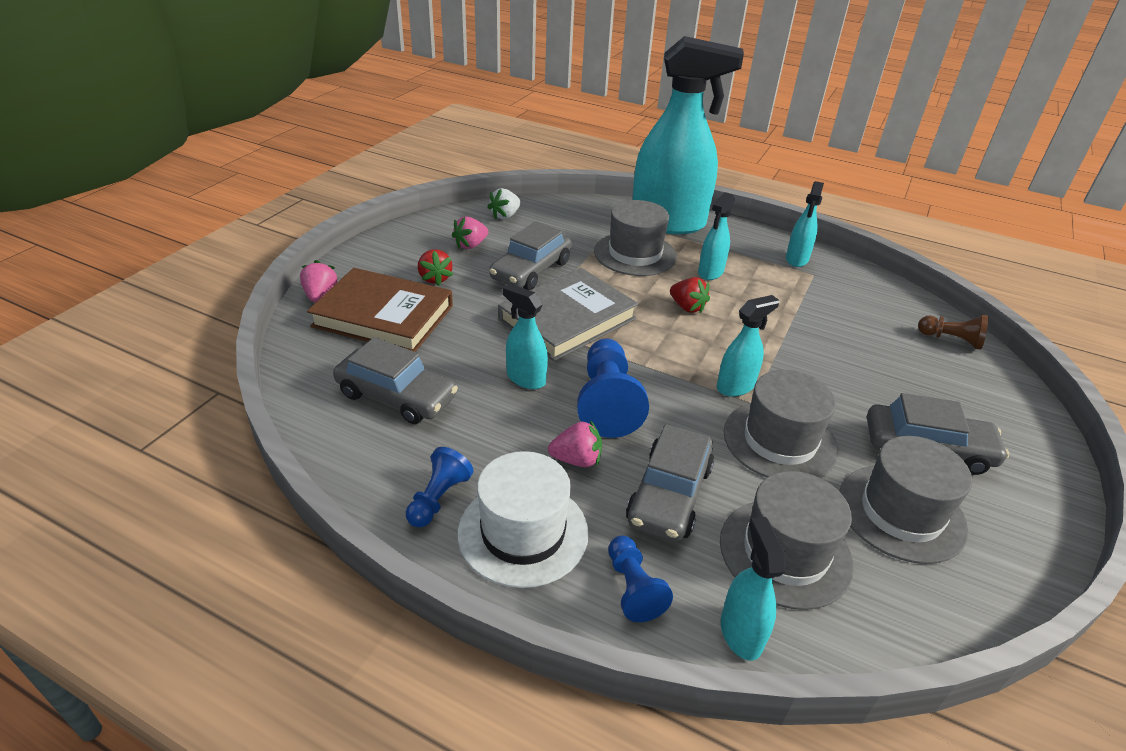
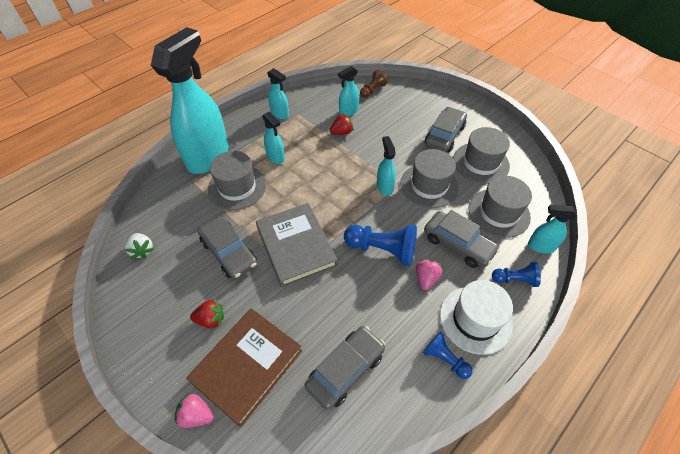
camera: 70 degrees left, 15 degrees up
(471, 245) = (174, 284): pink strawberry -> none
(525, 378) = (349, 286): turquoise spray bottle -> turquoise spray bottle (348, 111)
(687, 307) = (307, 181): red strawberry -> red strawberry (342, 132)

